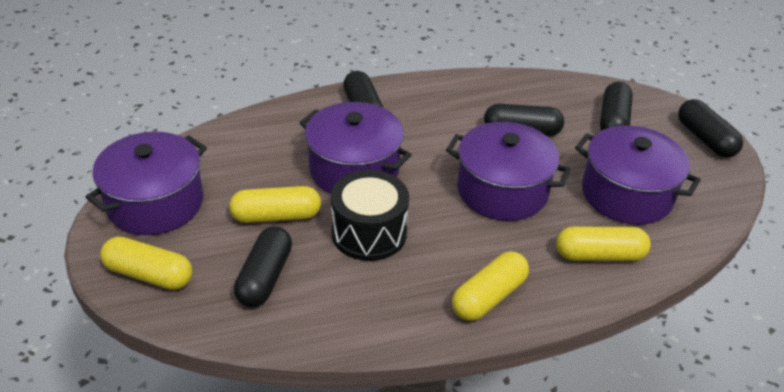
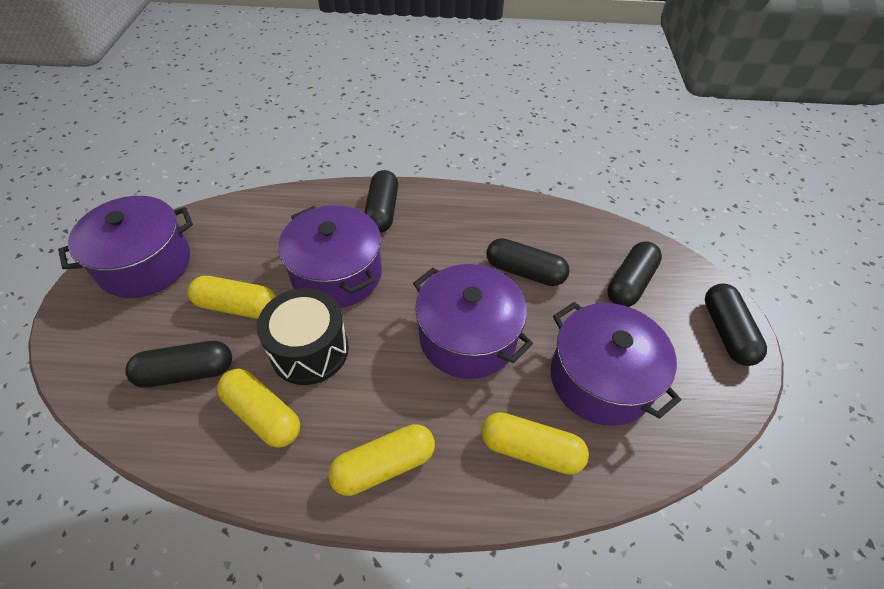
camera: 20 degrees right, 10 degrees up
(149, 274) = (92, 338): yellow capsule -> yellow capsule (263, 414)
(265, 277) = (186, 372): black capsule -> black capsule turned 45 degrees clockwise

